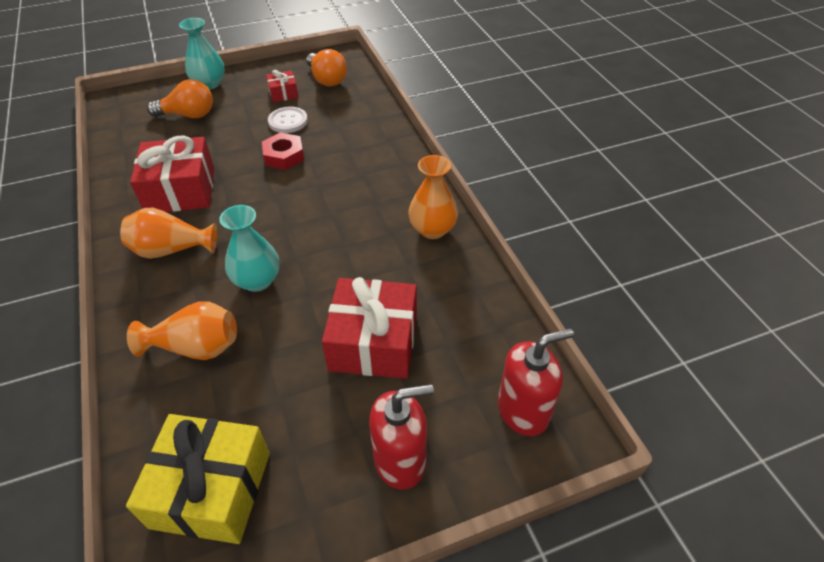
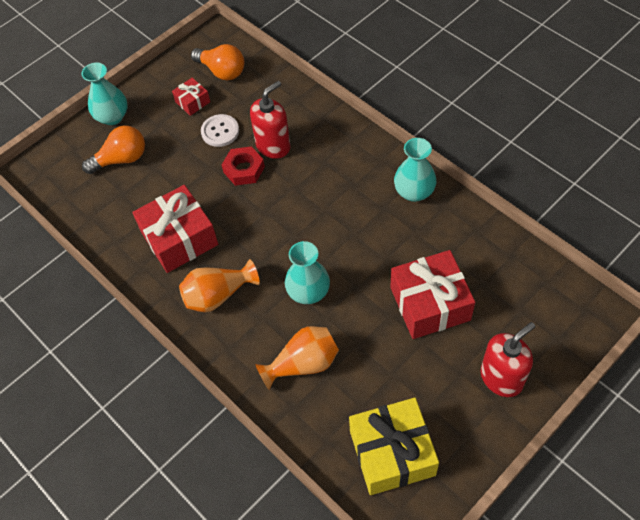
camera: 20 degrees left, 10 degrees up
(432, 229) = (414, 192): orange vase -> turquoise vase
(523, 411) = (560, 309): red soap dispenser -> red soap dispenser (273, 146)

